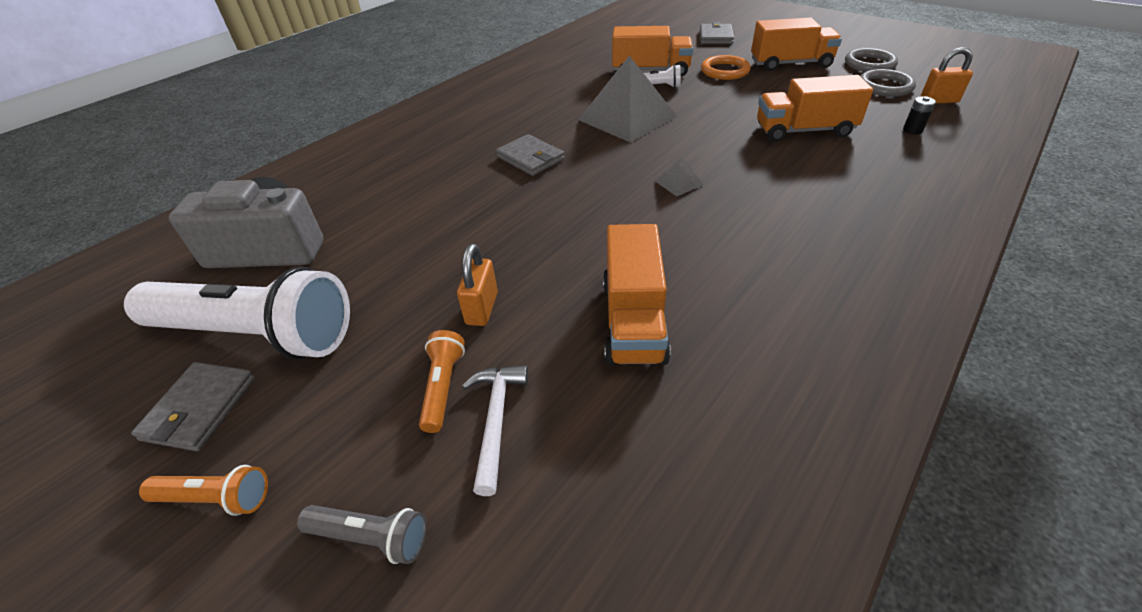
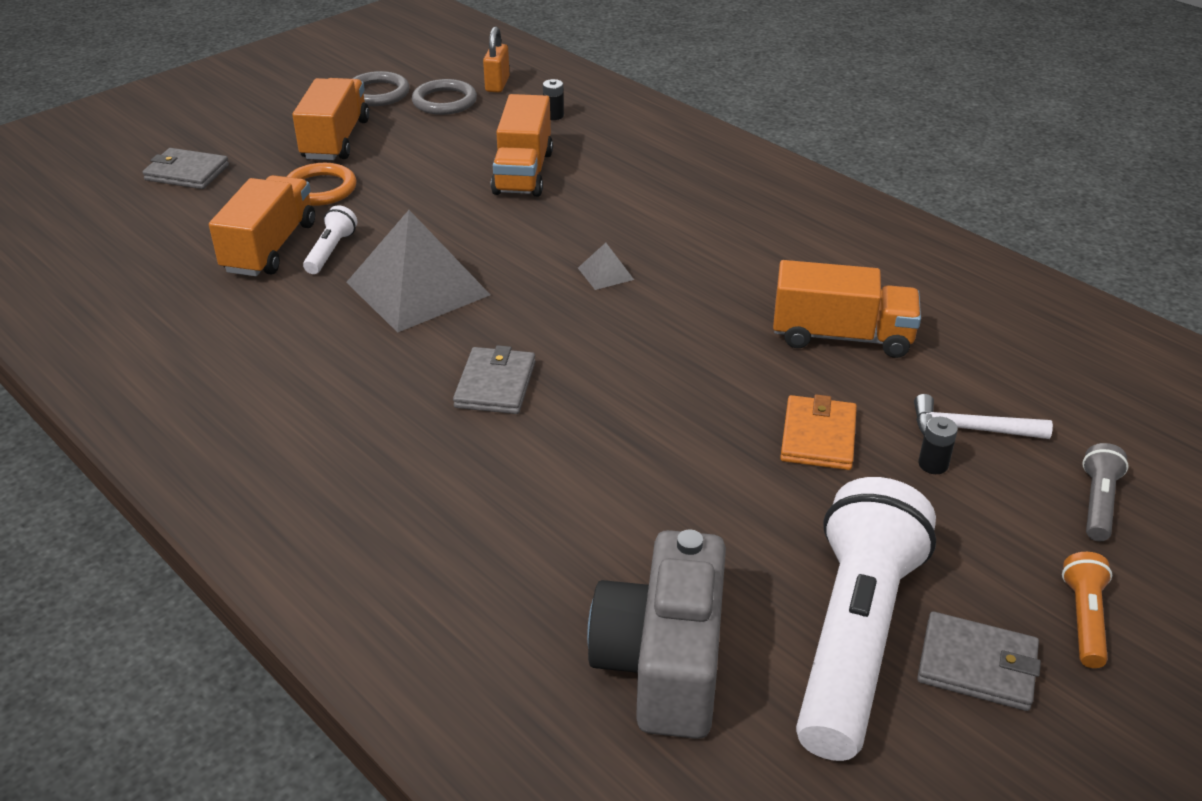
camera: 85 degrees left, 5 degrees down
(443, 387) = (933, 464): orange flashlight -> black battery
(482, 308) = (818, 436): orange padlock -> orange wallet
(530, 158) = (495, 384): grey wallet -> grey wallet turned 45 degrees counterclockwise

